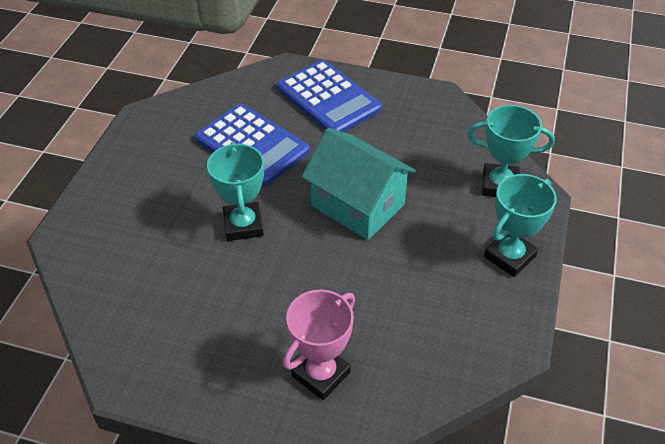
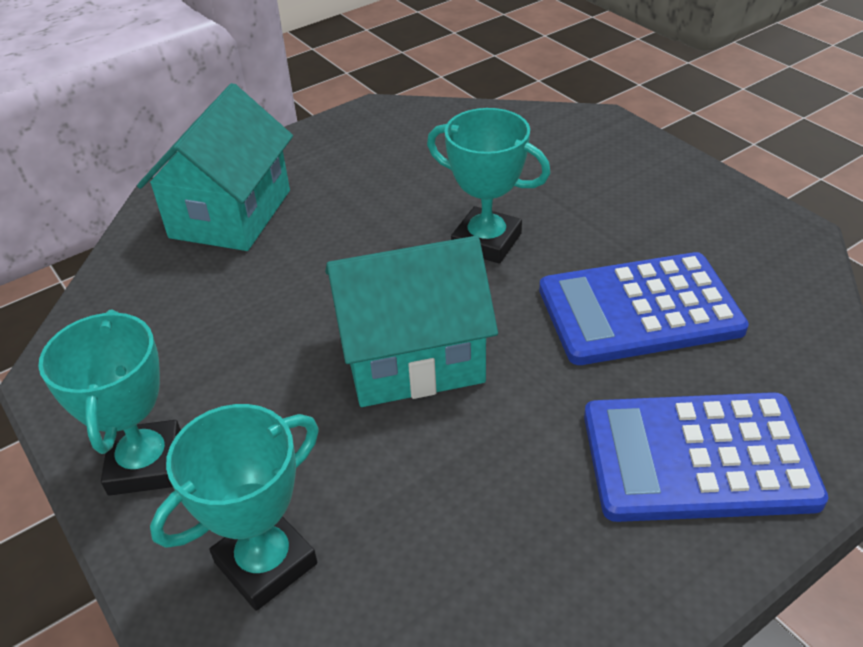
camera: 130 degrees right, 5 degrees down
(321, 374) = (230, 214): pink trophy -> turquoise house

